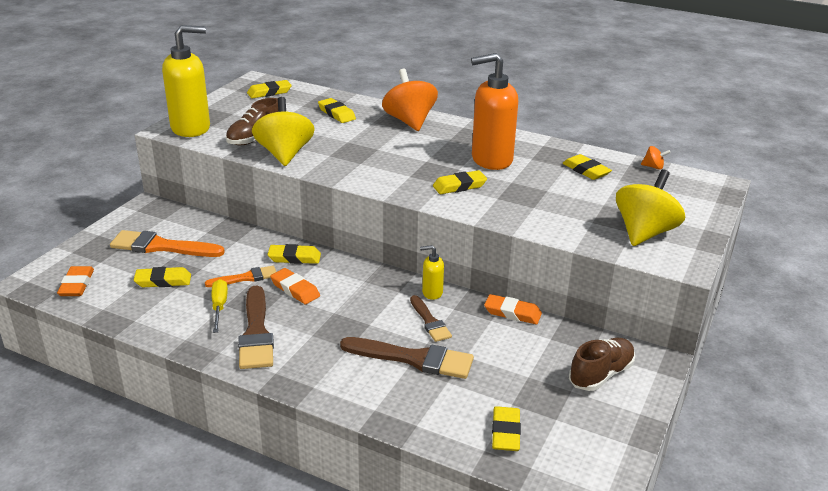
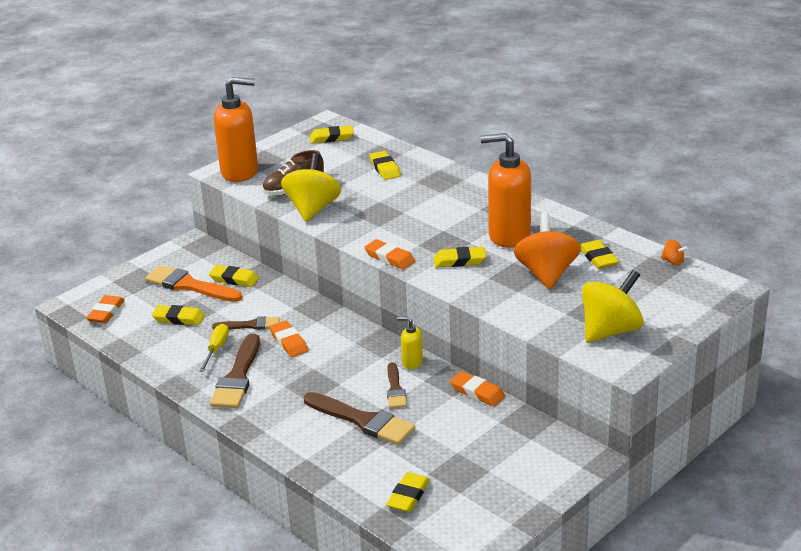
camera: 20 degrees right, 0 degrees up
(191, 128) = (240, 172): yellow soap dispenser -> orange soap dispenser
(246, 278) = (250, 325): orange brush -> brown brush
(294, 258) = (302, 311): yellow eraser -> yellow eraser (234, 279)
(389, 190) = (389, 258): none -> orange eraser
(409, 121) = (452, 184): orange spinning top -> orange spinning top (546, 274)
(601, 374) = (526, 461): brown shoe -> none

